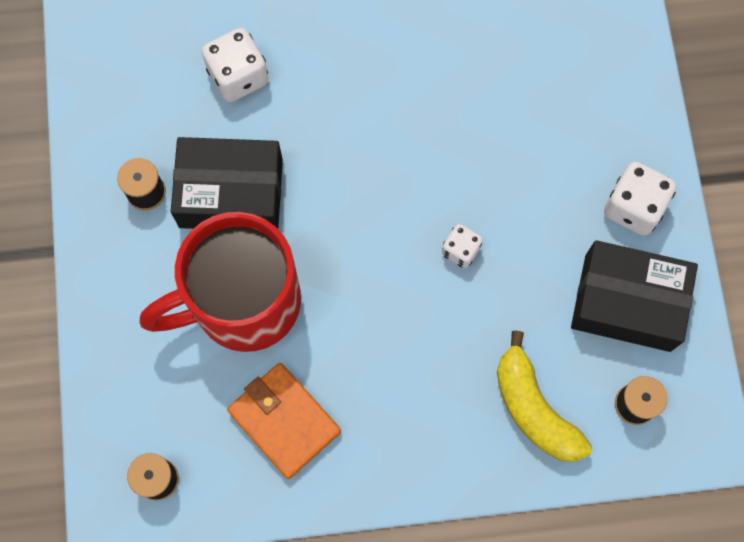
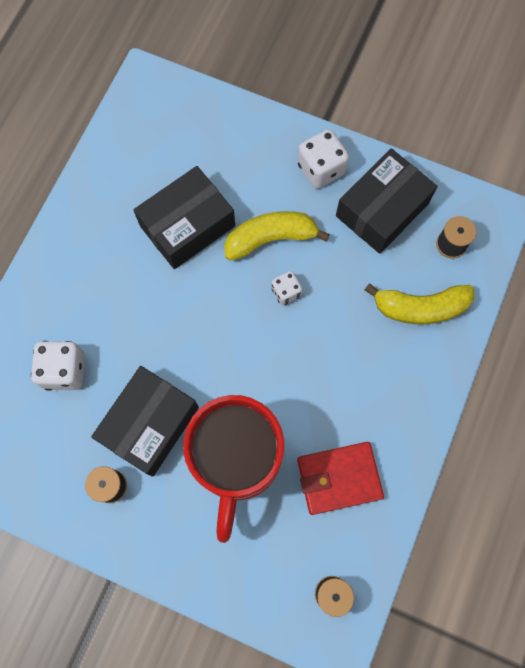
camera: 60 degrees left, 0 degrees up
(284, 421) = (339, 478): orange wallet -> red wallet
(472, 104) = (187, 226): none -> black box
(513, 199) = (271, 239): none -> yellow banana

